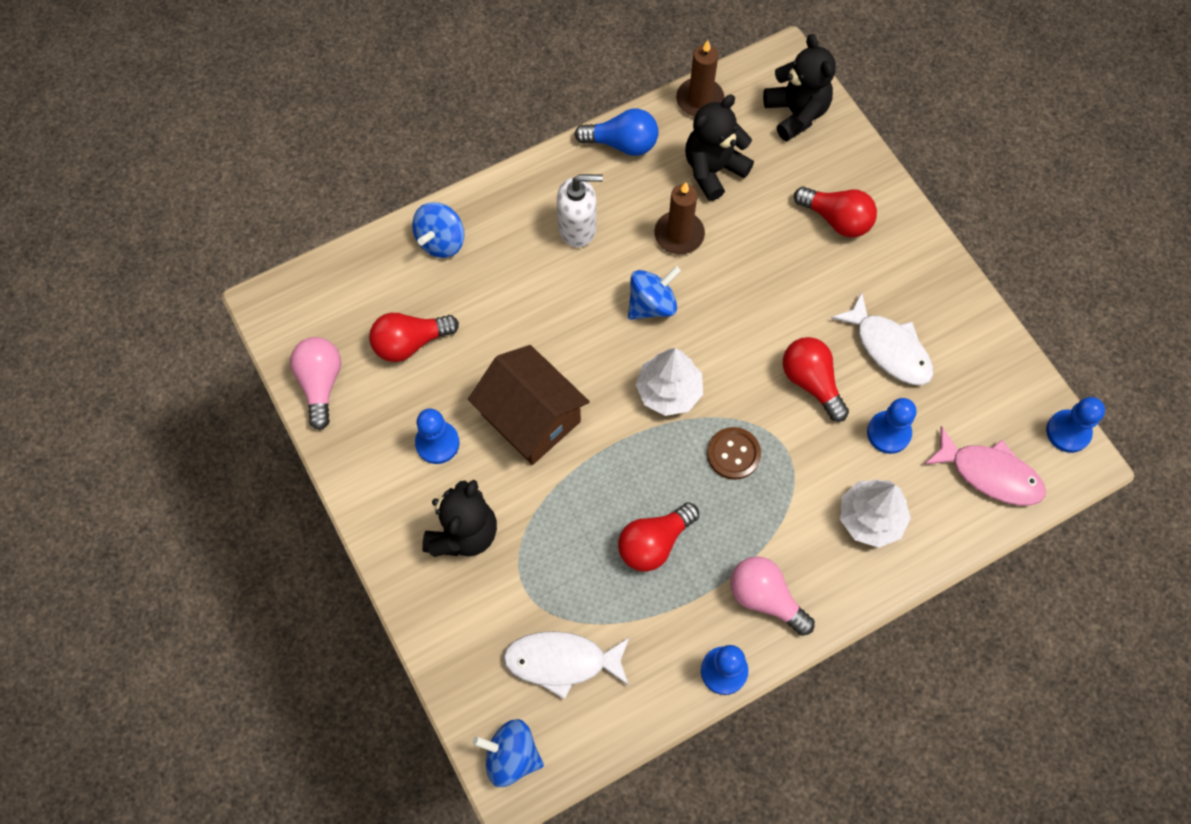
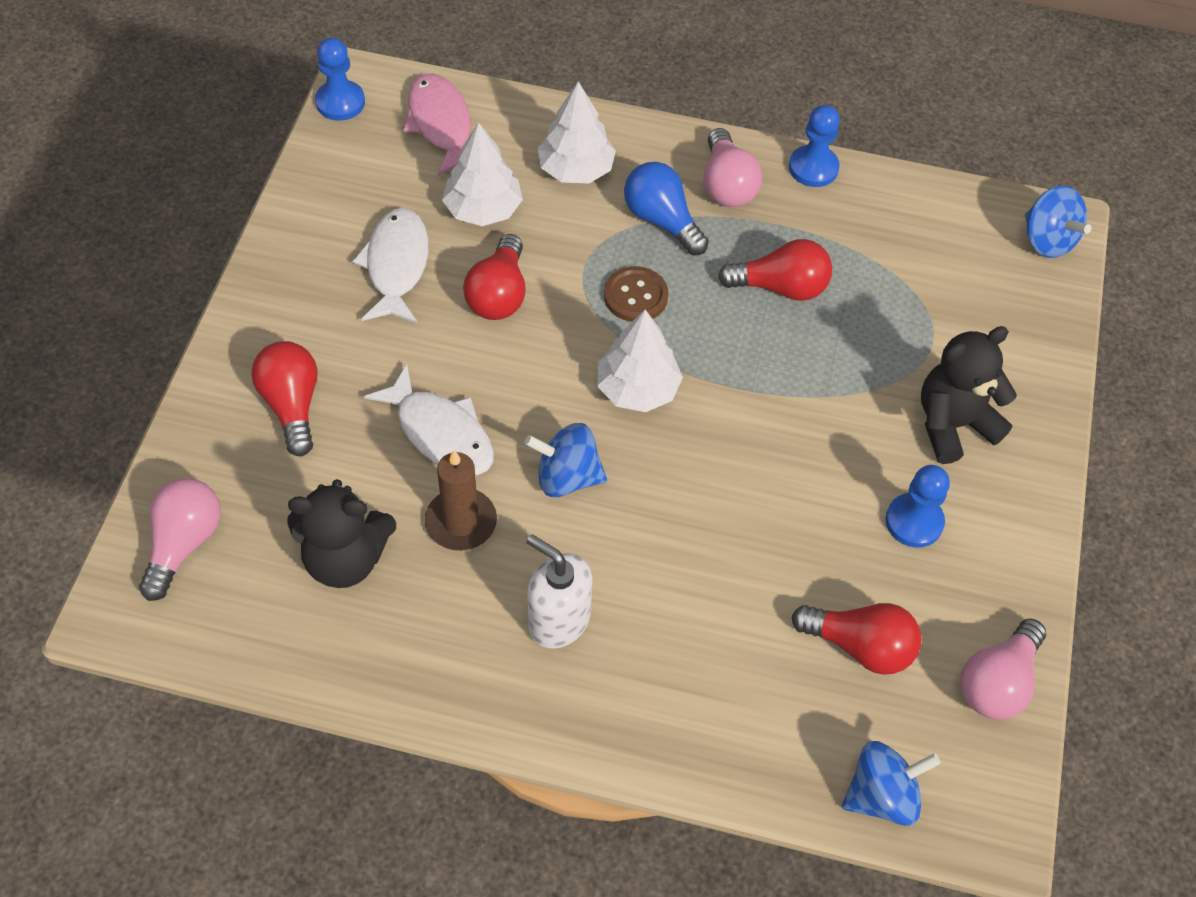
camera: 140 degrees left, 10 degrees down
(441, 241) = (726, 736): blue spinning top -> blue spinning top (882, 795)
(531, 418) = (797, 470): brown house -> none
(562, 661) = (946, 268): white fish -> white fish (440, 433)
(622, 144) = (404, 676): blue light bulb -> blue light bulb (662, 220)
(699, 100) = (260, 652): brown candle -> none
(796, 113) = (184, 543): black teddy bear -> pink light bulb
(888, 433) = (483, 209): blue pawn -> white tree

